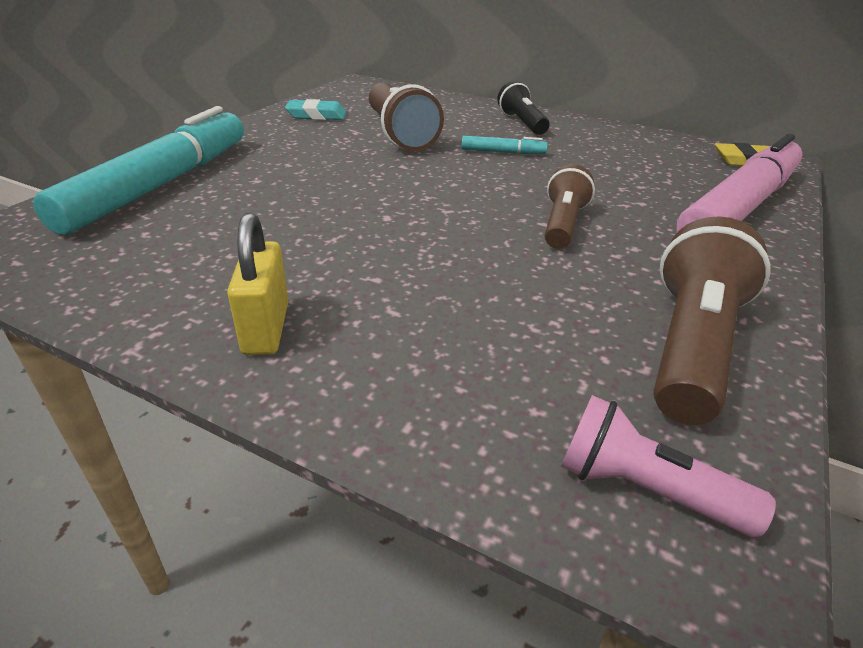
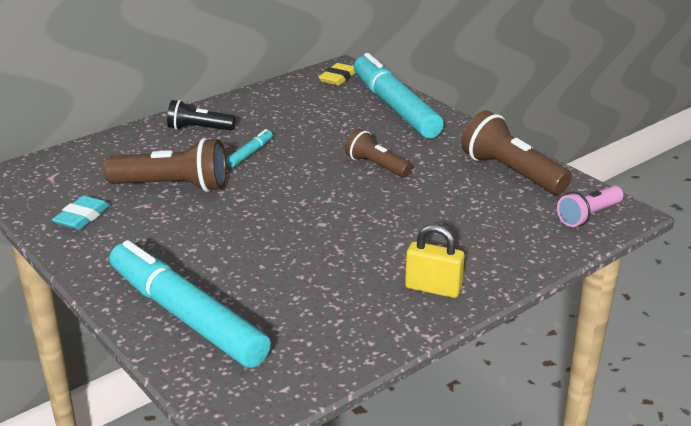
camera: 65 degrees left, 5 degrees down
(739, 208) = (395, 107): pink marker -> turquoise marker

